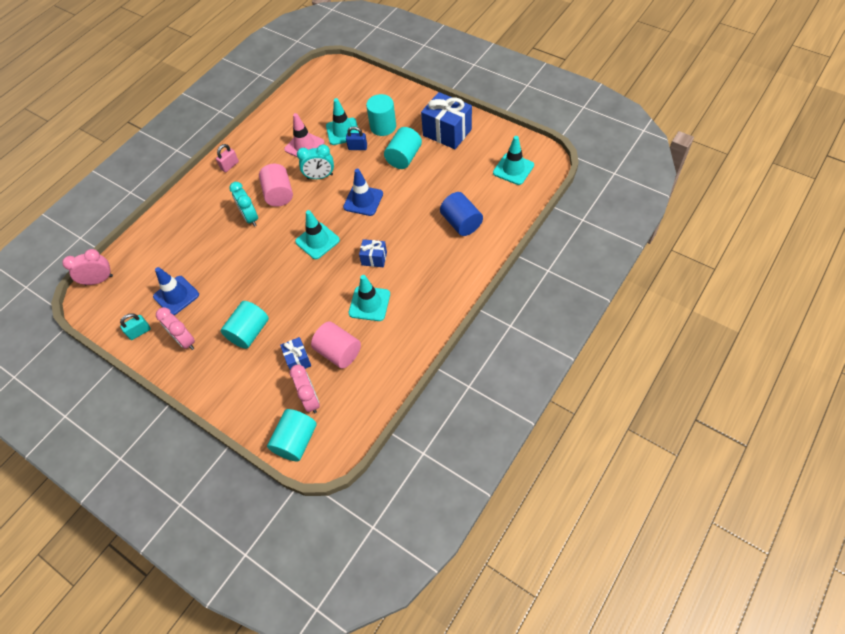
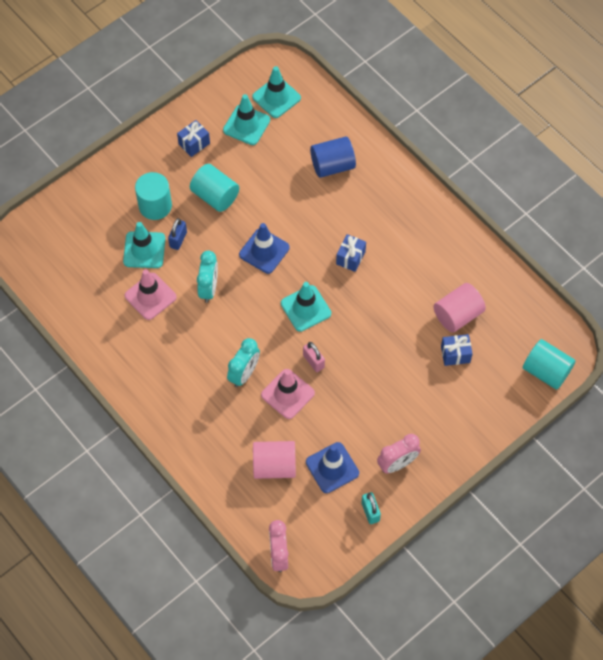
camera: 80 degrees left, 5 degrees up
(230, 166) = (148, 386): pink padlock -> pink padlock (313, 361)
(237, 249) = (287, 394): none -> pink traffic cone
(249, 332) = (406, 396): turquoise cylinder -> none
(250, 218) = (244, 374): turquoise clock -> turquoise clock turned 45 degrees counterclockwise
(279, 194) = (219, 337): pink cylinder -> pink cylinder (274, 466)
(310, 399) = (504, 350): pink clock -> none
(369, 303) = (407, 274): turquoise traffic cone -> turquoise traffic cone (246, 125)
(447, 132) = (194, 144): blue gift -> blue gift, size x0.53

